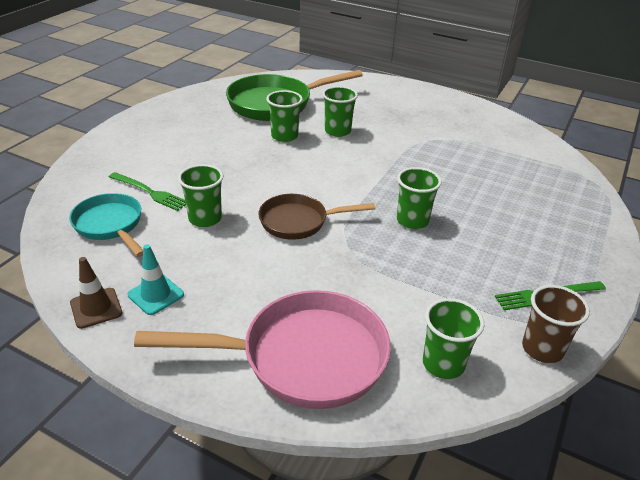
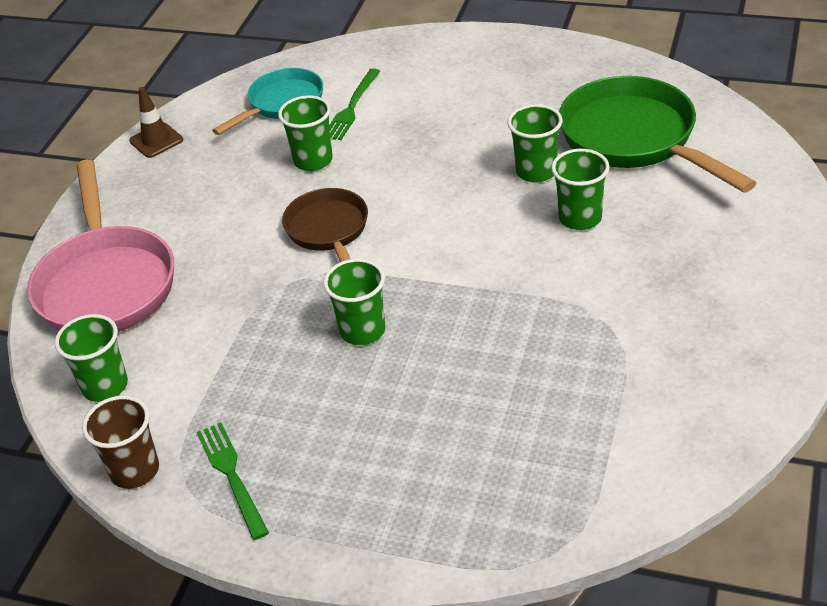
camera: 85 degrees right, 5 degrees up
(156, 295) = (180, 168): turquoise traffic cone -> none

